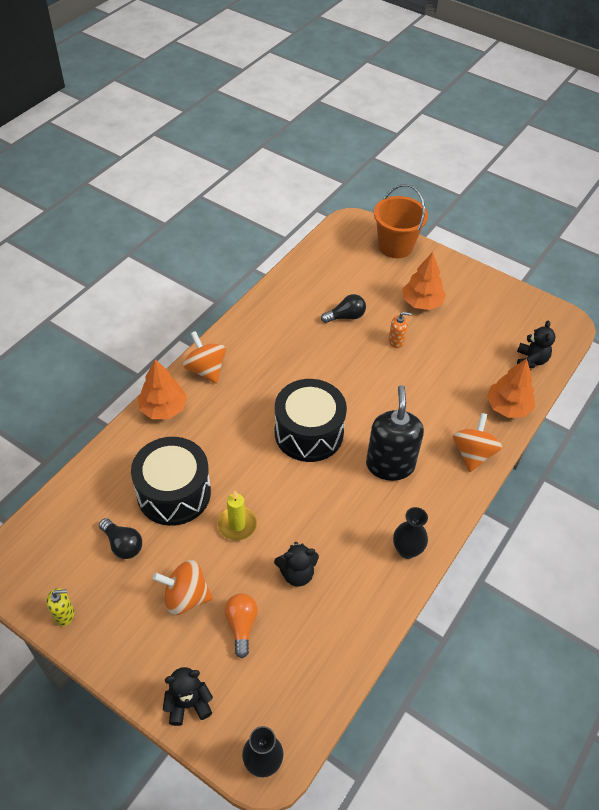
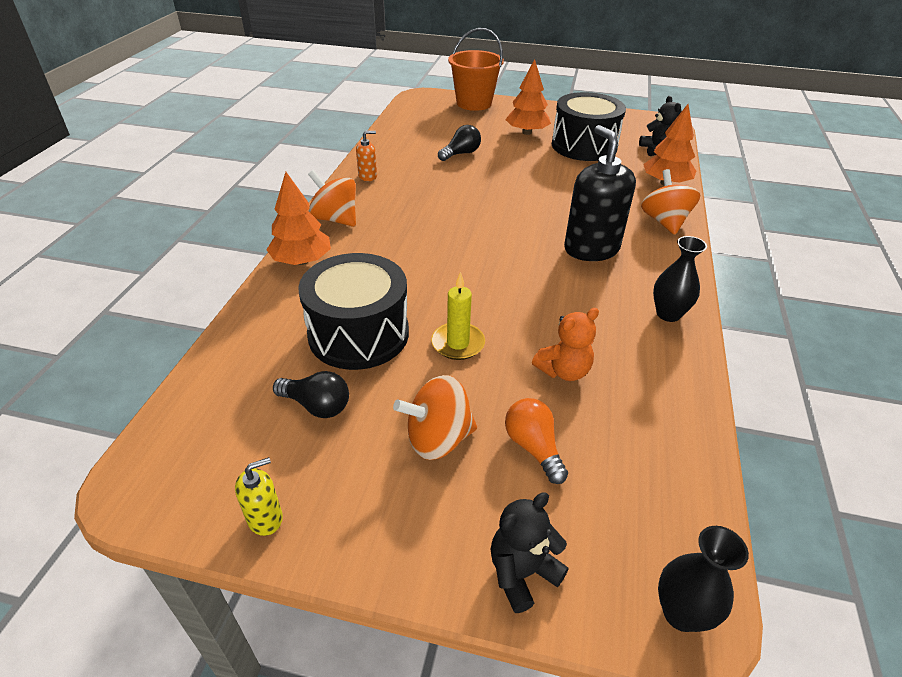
camera: 20 degrees left, 10 degrees down
(297, 573) = (563, 371): black teddy bear -> orange teddy bear
(309, 433) = (486, 244): black drum -> black drum (584, 146)
(396, 341) = (523, 160): orange soap dispenser -> orange soap dispenser (368, 176)

